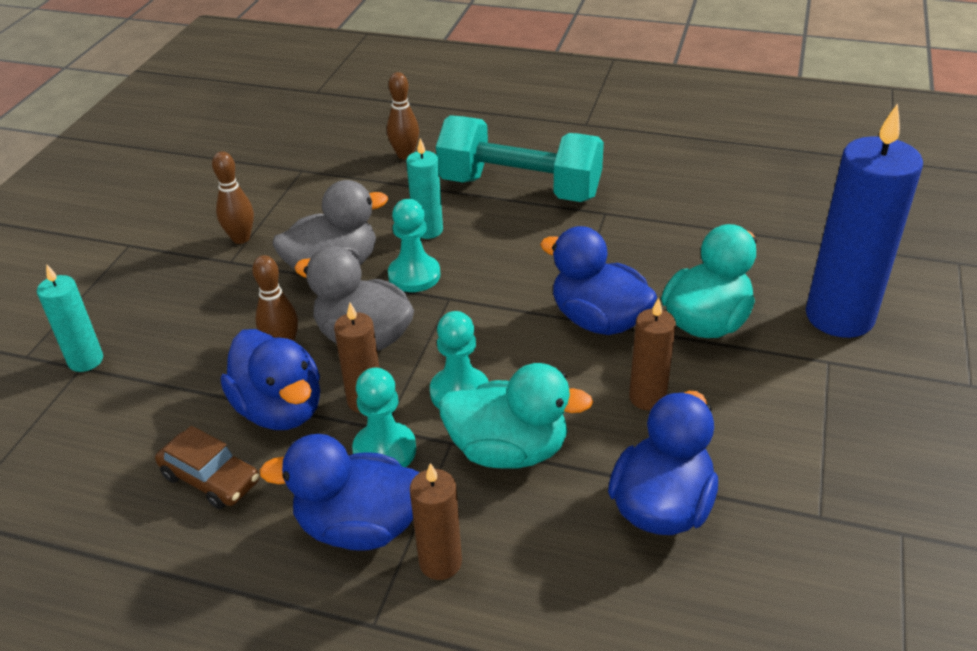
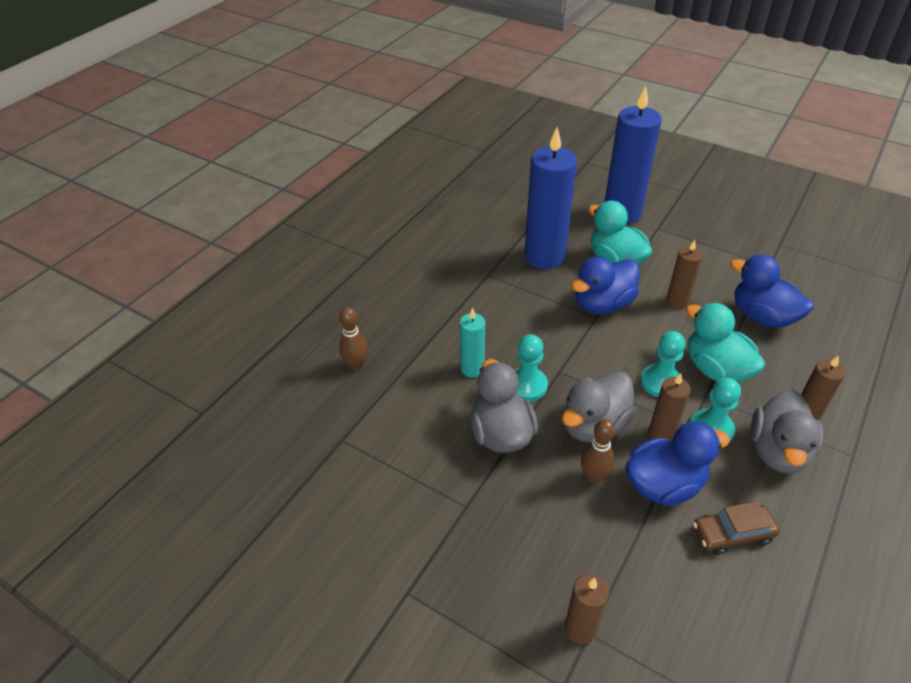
camera: 75 degrees left, 5 degrees up
(86, 360) = (580, 629): turquoise candle -> brown candle
(210, 478) = (732, 534): brown car -> brown car turned 150 degrees counterclockwise
(241, 238) = (434, 495): brown bowling pin -> none
(359, 527) = (777, 451): blue duck -> grey duck
(509, 450) = (715, 369): turquoise duck -> turquoise duck turned 60 degrees counterclockwise
(520, 188) = (438, 309): turquoise dumbbell -> none
(673, 253) = (544, 256): none -> blue candle

